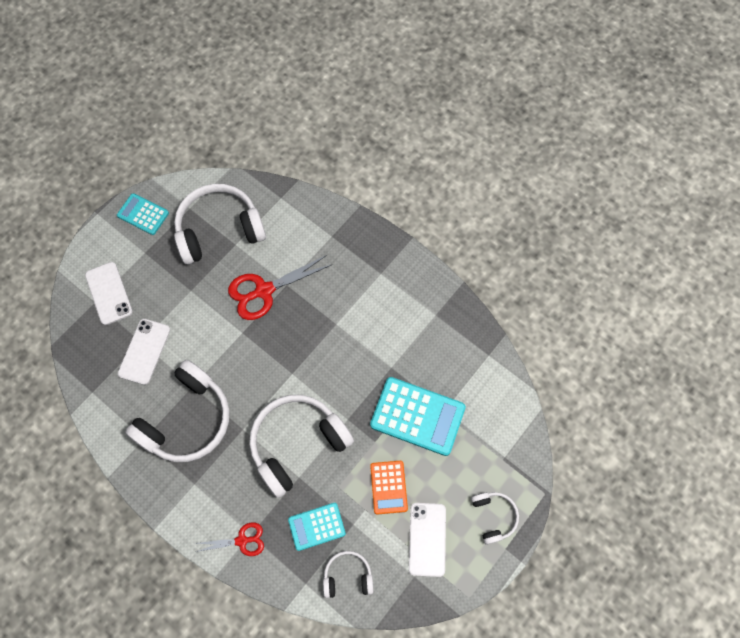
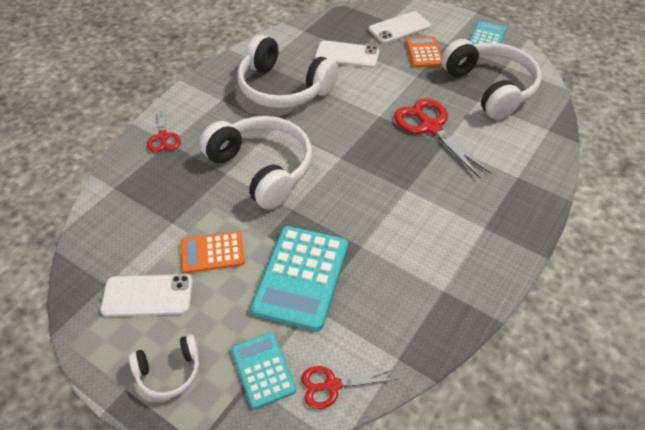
camera: 85 degrees right, 20 degrees down
(155, 277) = (424, 52): none -> orange calculator
(316, 526) = (172, 192): turquoise calculator -> turquoise calculator (263, 370)
(348, 576) = (116, 222): white headphones -> none
(507, 401) = (332, 385): none -> red scissors

